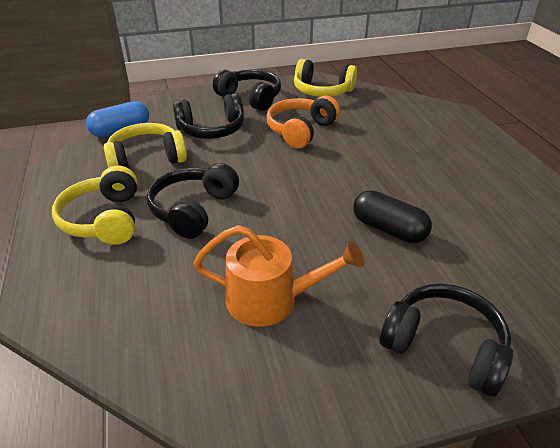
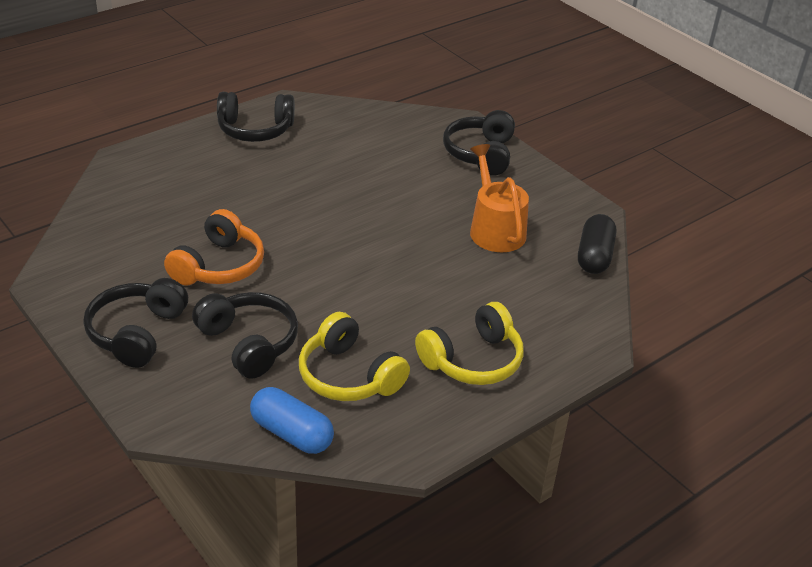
camera: 115 degrees left, 0 degrees up
(194, 210) = (419, 303): black headphones -> black headphones (255, 130)
(301, 131) = (219, 266): orange headphones -> orange headphones turned 75 degrees counterclockwise
(322, 91) = (90, 269): yellow headphones -> none
(388, 229) = (374, 185): black capsule -> black capsule (594, 256)

